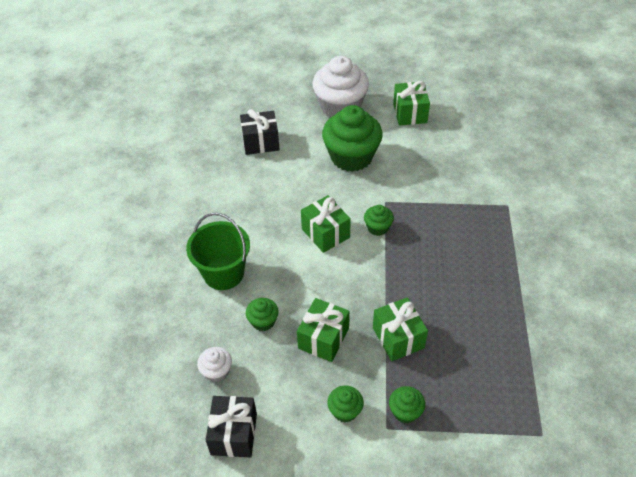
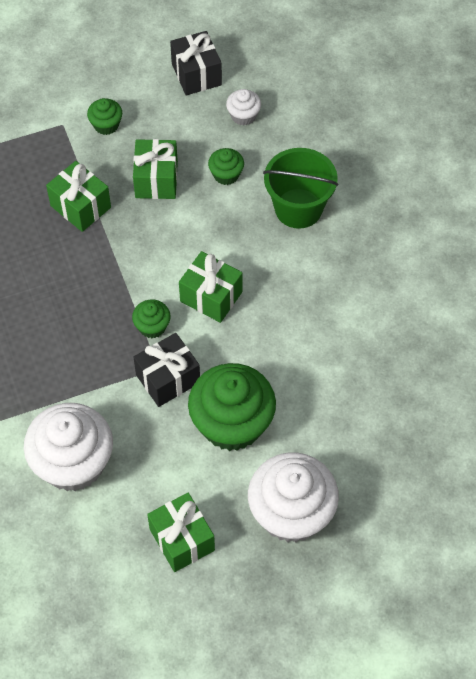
camera: 155 degrees right, 10 degrees up
(260, 142) = (367, 402): black gift -> black gift (168, 378)
(405, 411) = (50, 143): green cupcake -> none
(463, 167) = (73, 463): none -> white cupcake

